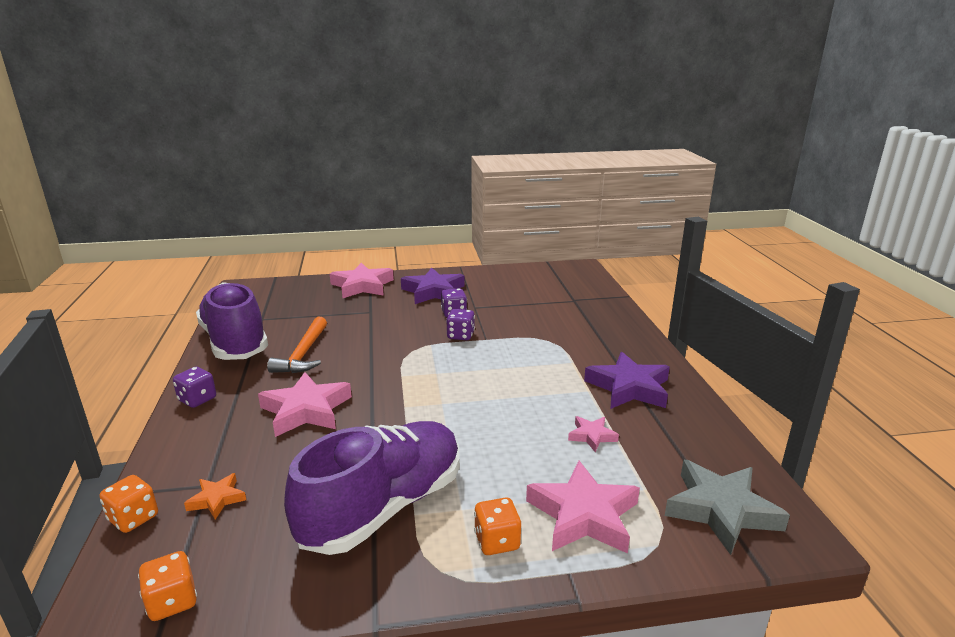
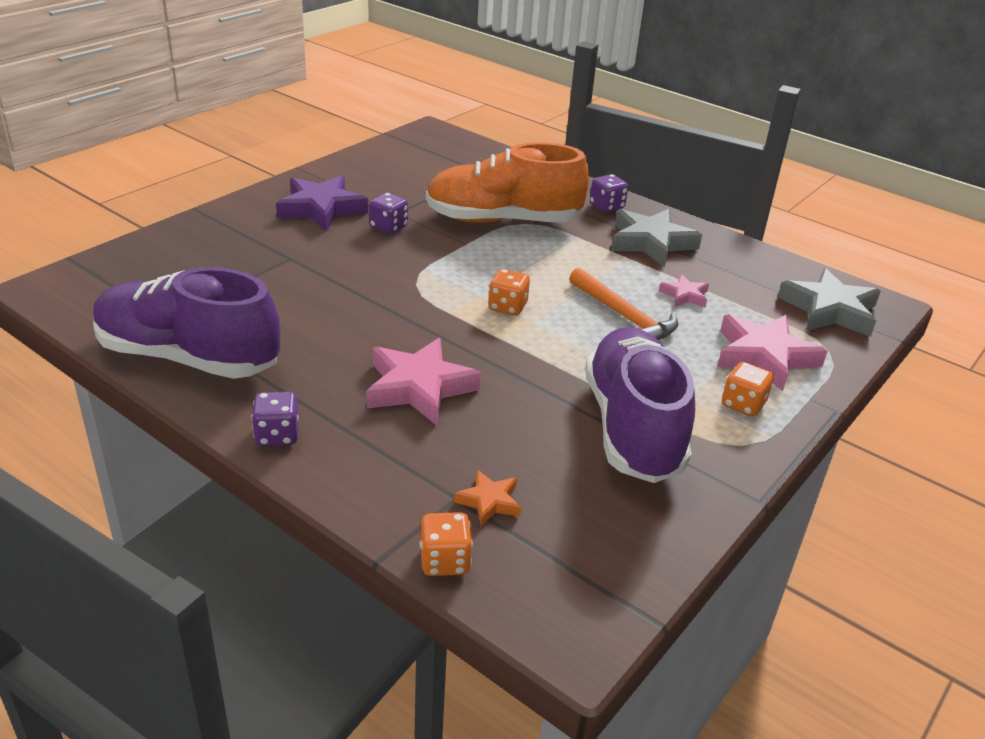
camera: 45 degrees left, 10 degrees up
(172, 601) = (605, 585): orange dice -> orange dice (507, 307)
(303, 354) = (304, 335): orange hammer -> orange hammer (624, 317)
(362, 286) = (220, 230): pink star -> none
(460, 336) = (436, 249): purple dice -> purple dice (607, 206)
(535, 334) = (503, 220): none -> orange shoe
(629, 387) = (651, 242): purple star -> grey star

